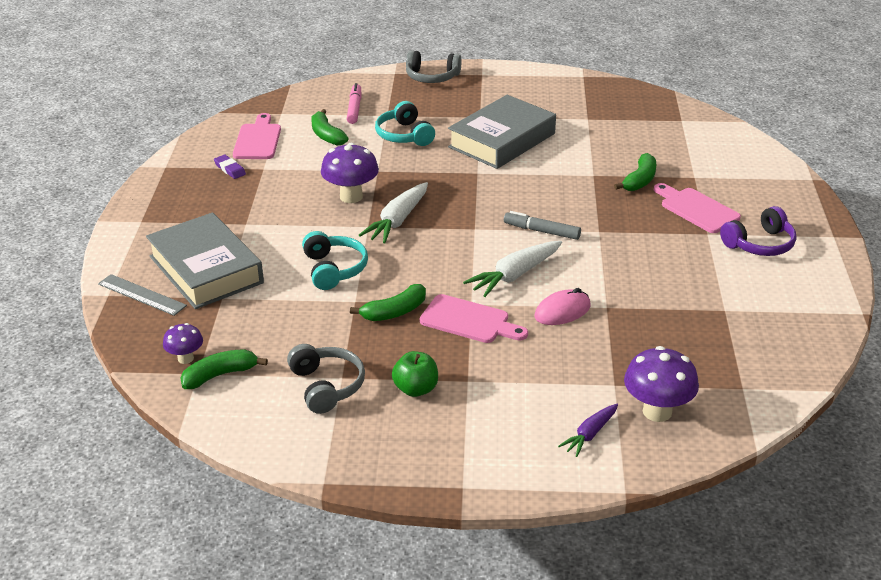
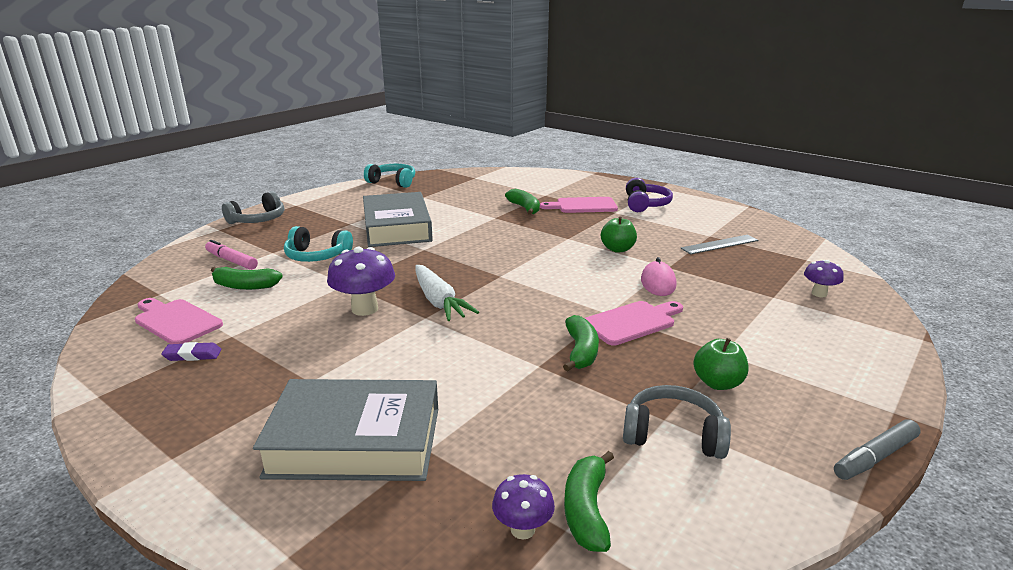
camera: 55 degrees left, 10 degrees down
(142, 295) = (333, 519): grey ruler -> grey ruler (719, 244)
(334, 269) = (470, 358): turquoise headphones -> turquoise headphones (393, 182)
(515, 275) = (588, 283): white carrot -> none
(542, 231) = (541, 255): grey marker -> grey marker (875, 457)
(590, 434) = (836, 327): purple carrot -> none
(610, 266) = (617, 249): none -> green apple
(657, 411) = (819, 294): purple mushroom -> purple mushroom, size x0.58

